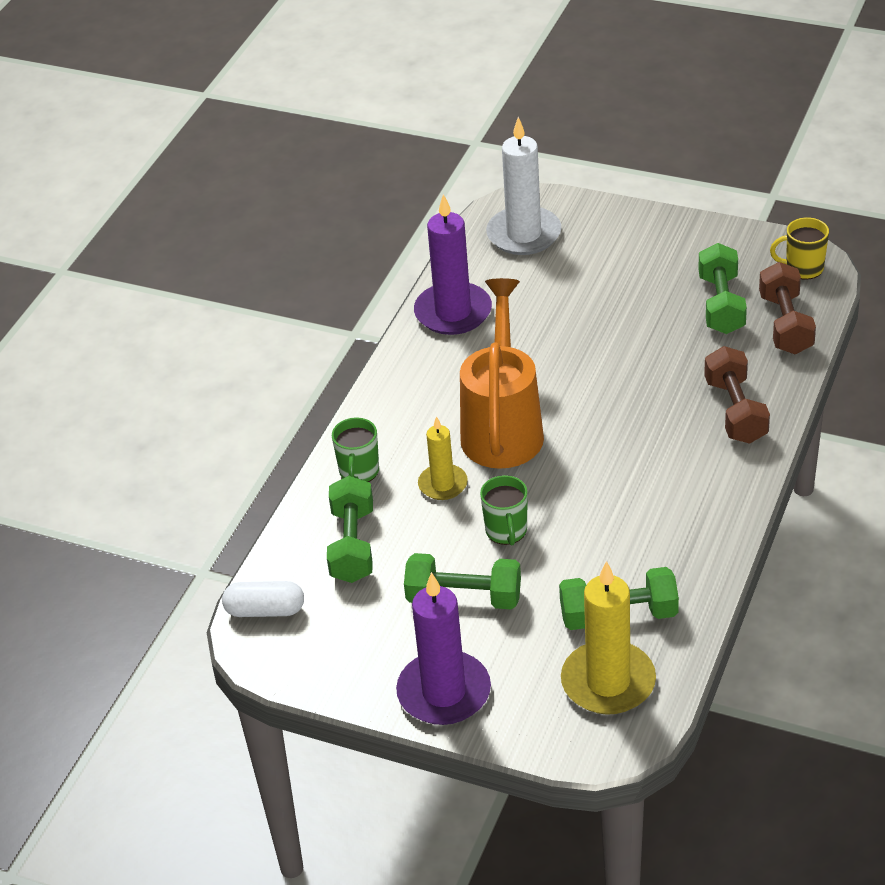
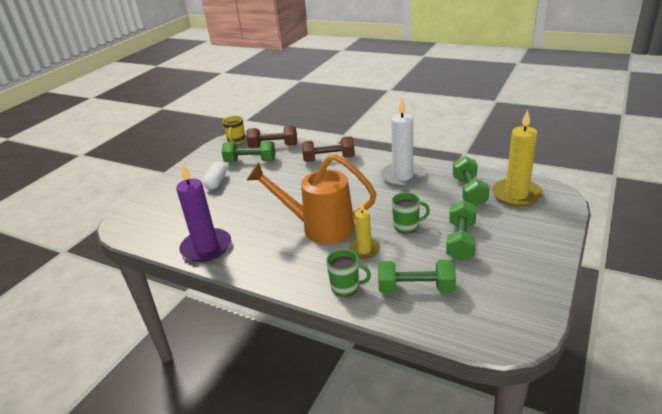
camera: 85 degrees left, 10 degrees down
(265, 610) = (481, 332): white capsule -> white capsule (216, 182)
(444, 692) = (538, 248): purple candle -> none
(524, 234) = (150, 220): white candle -> white candle (402, 177)

